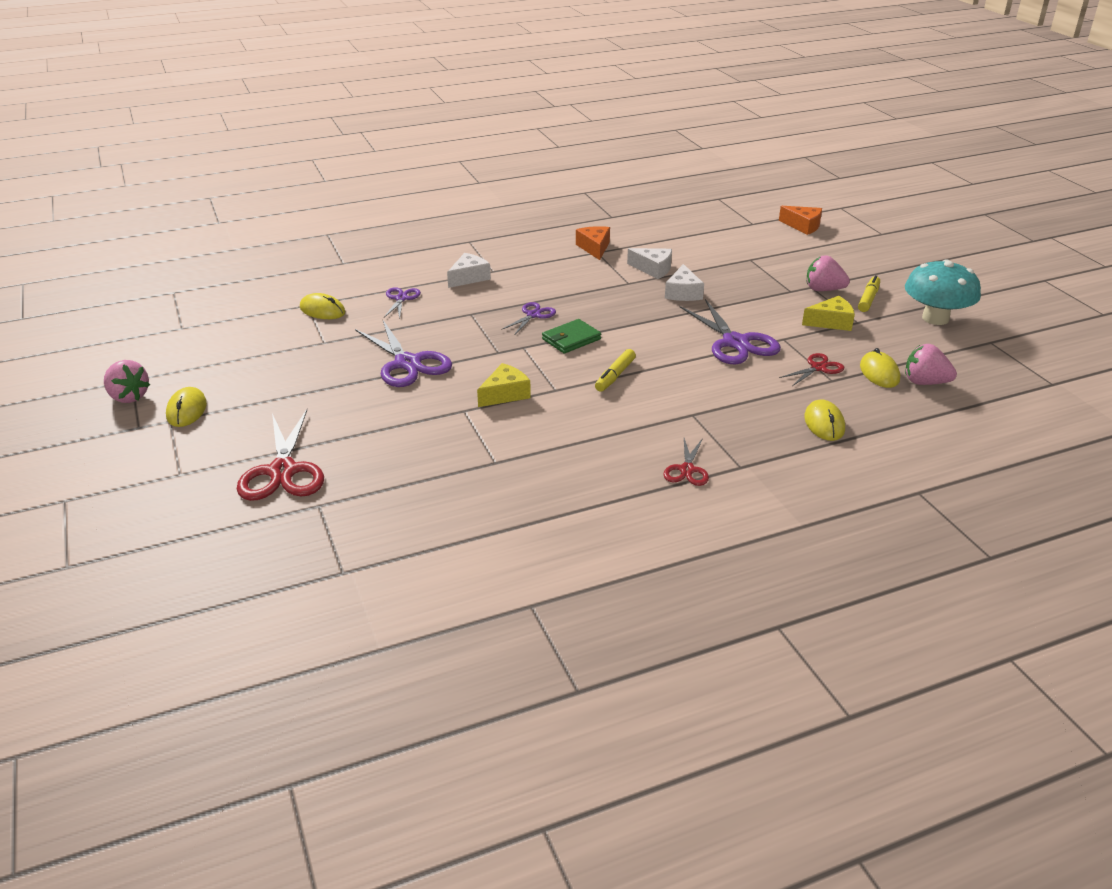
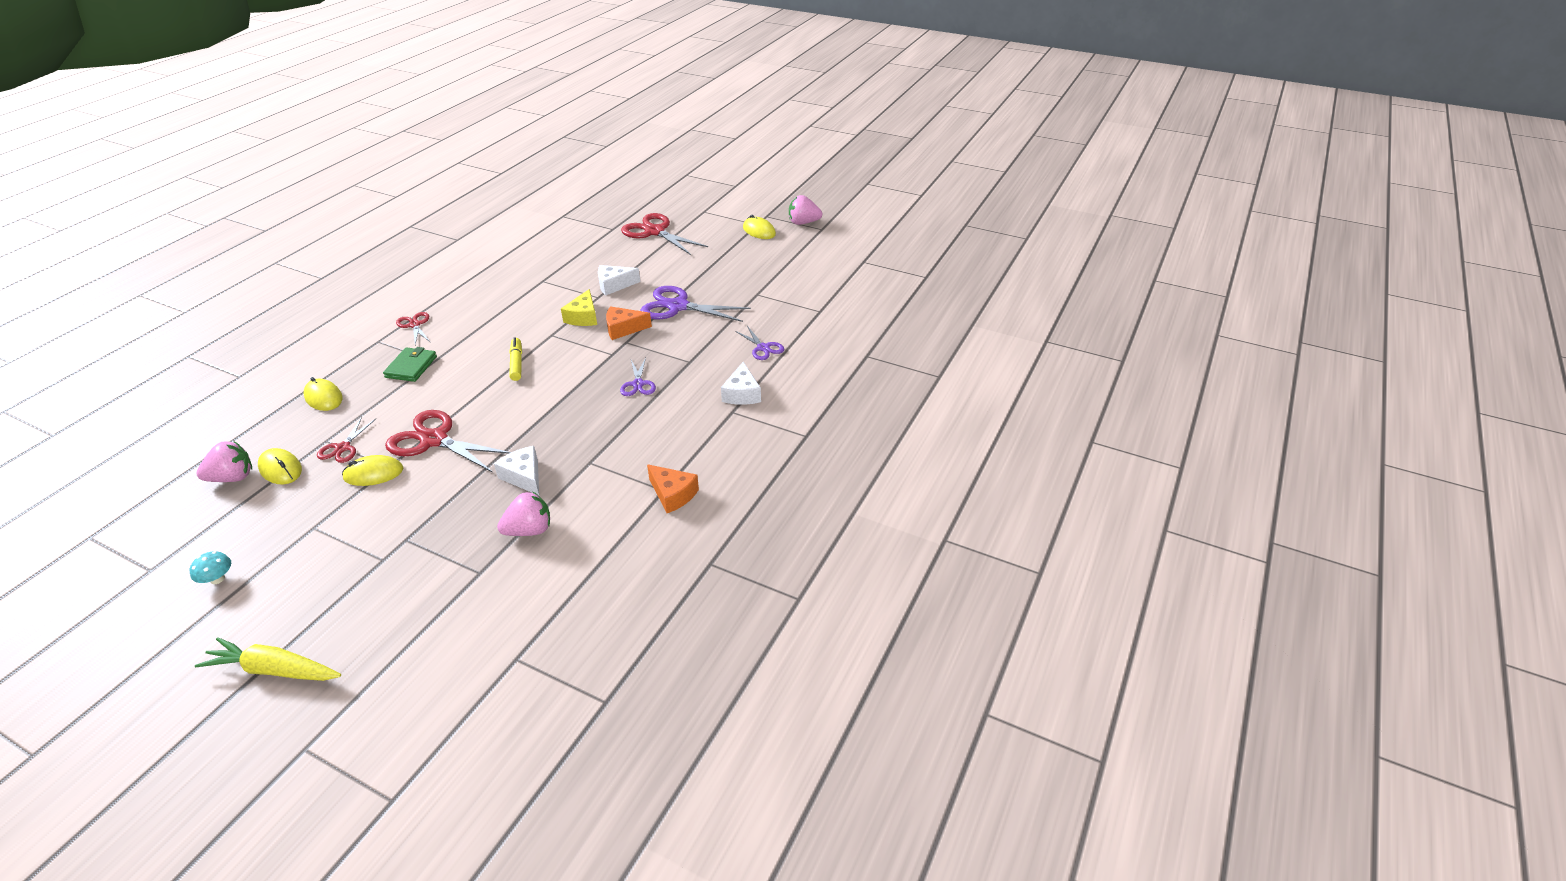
camera: 140 degrees right, 5 degrees up
(322, 310) = (801, 312): yellow mouse -> yellow mouse (373, 473)
(571, 339) = (581, 377): green wallet -> green wallet (411, 367)
(653, 269) = (581, 495): white cheese -> white cheese (614, 285)
(735, 342) = (434, 440): purple scissors -> red scissors
(803, 226) = (438, 696): orange cheese -> orange cheese (623, 329)
(823, 290) = (366, 561): pink strawberry -> pink strawberry (529, 530)
(831, 322) = (344, 512): yellow cheese -> none
(868, 299) = (306, 573): yellow marker -> none
(896, 264) = (274, 670): none -> yellow carrot
(935, 318) = (217, 579): turquoise mushroom -> turquoise mushroom, size x0.42

